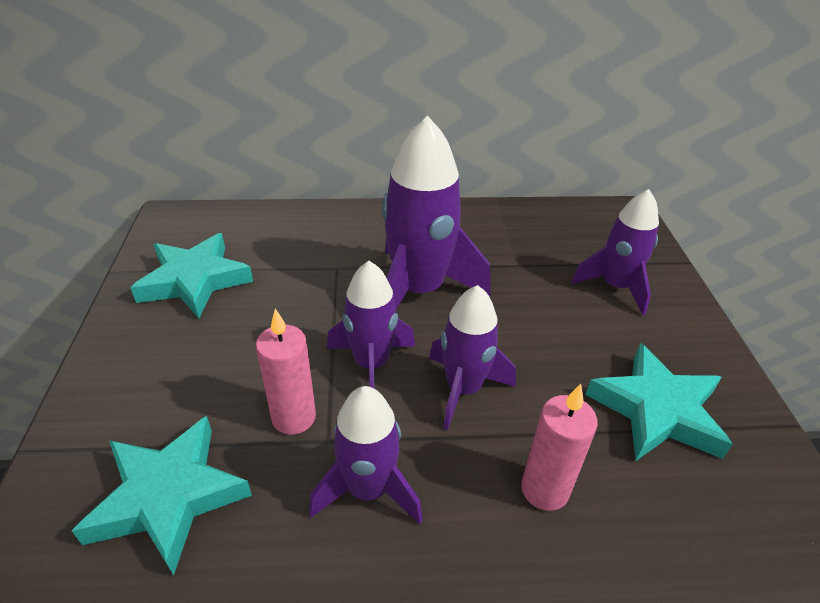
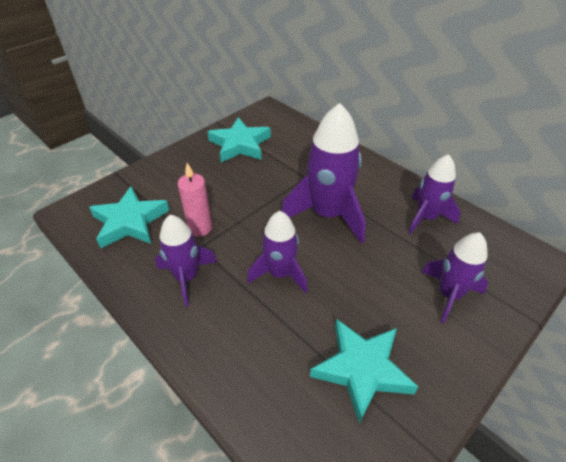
camera: 50 degrees right, 5 degrees up
(371, 364) = (257, 231): purple rocket -> purple rocket (426, 217)
(544, 489) = (249, 344): pink candle -> none

